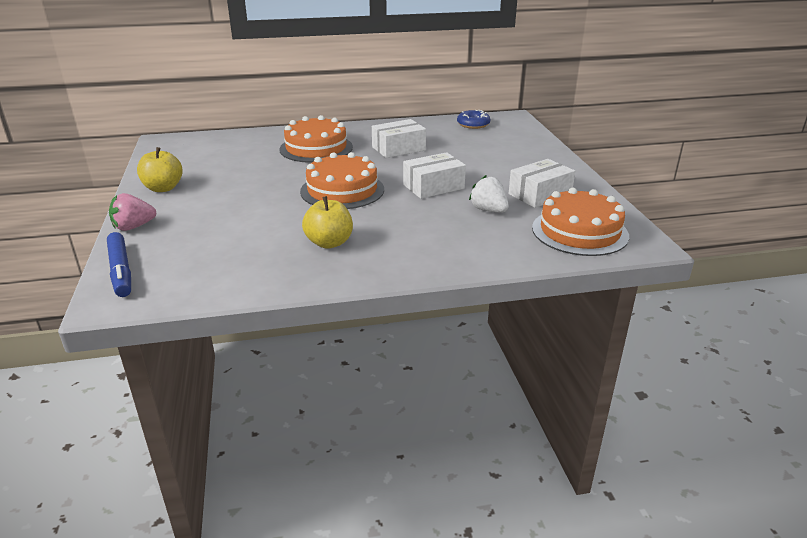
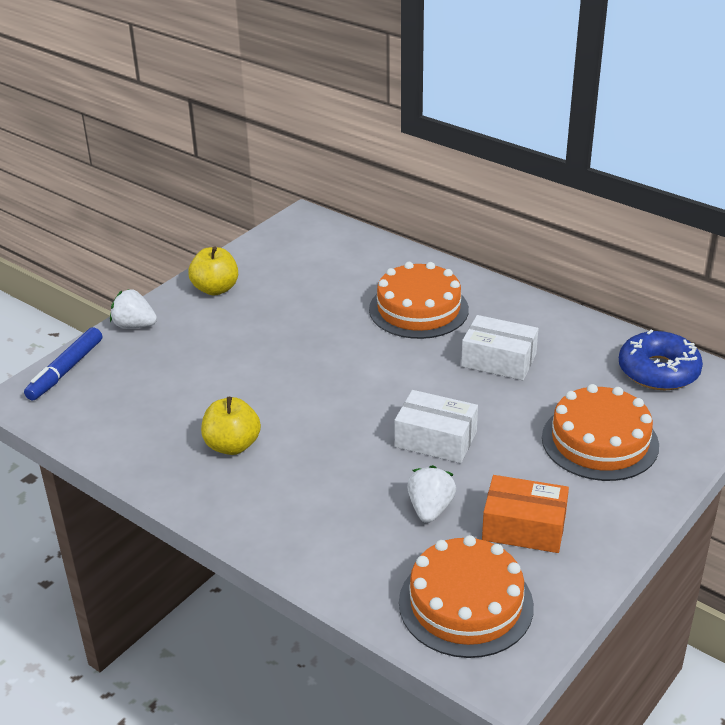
camera: 50 degrees right, 5 degrees up
(133, 227) = (134, 325): pink strawberry -> white strawberry
(342, 190) = (345, 387): orange cake -> orange cake (600, 441)
(473, 124) = (658, 371): blue donut -> blue donut, size x1.53
(540, 194) = (524, 527): white box -> orange box

